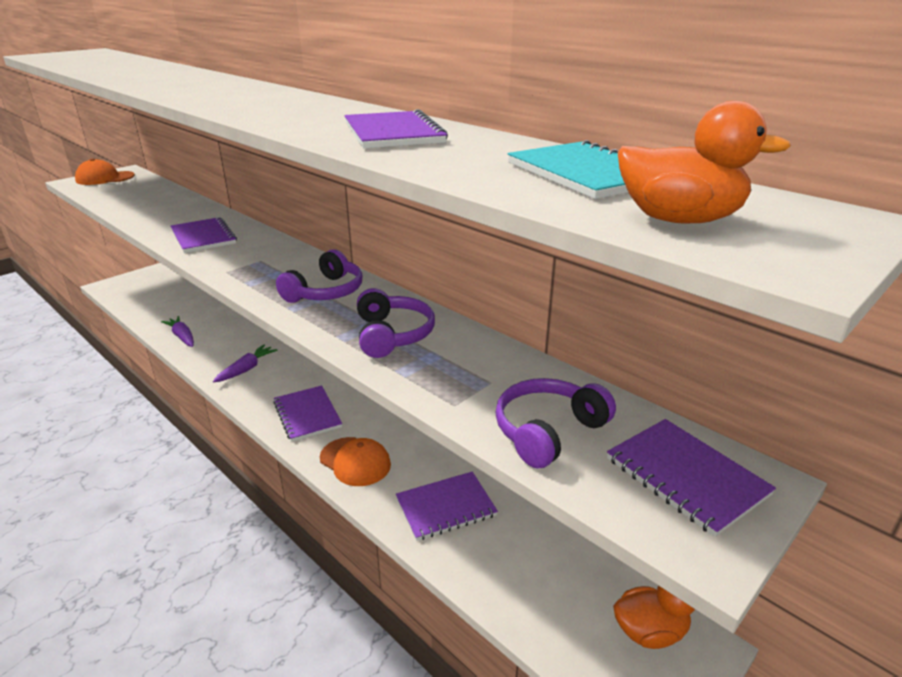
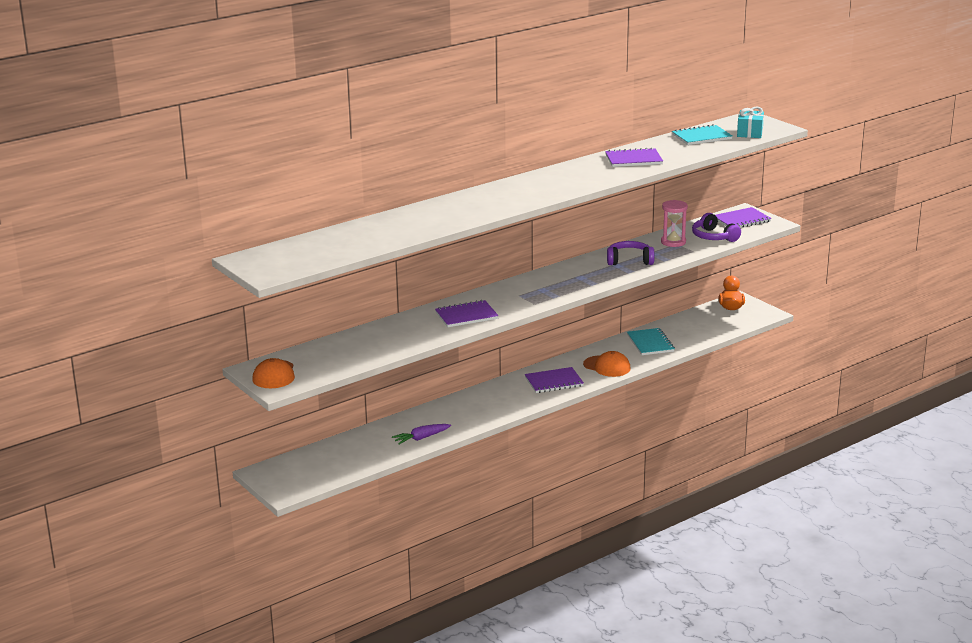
camera: 80 degrees left, 5 degrees down
(246, 369) = (486, 406): purple carrot -> none
(325, 292) = (573, 276): purple headphones -> none
(355, 461) = (607, 366): orange cap -> orange cap turned 75 degrees clockwise
(446, 507) = (650, 343): purple notebook -> turquoise notebook
(496, 377) = (673, 242): none -> pink hourglass
(679, 220) = (750, 133): orange duck -> turquoise gift

